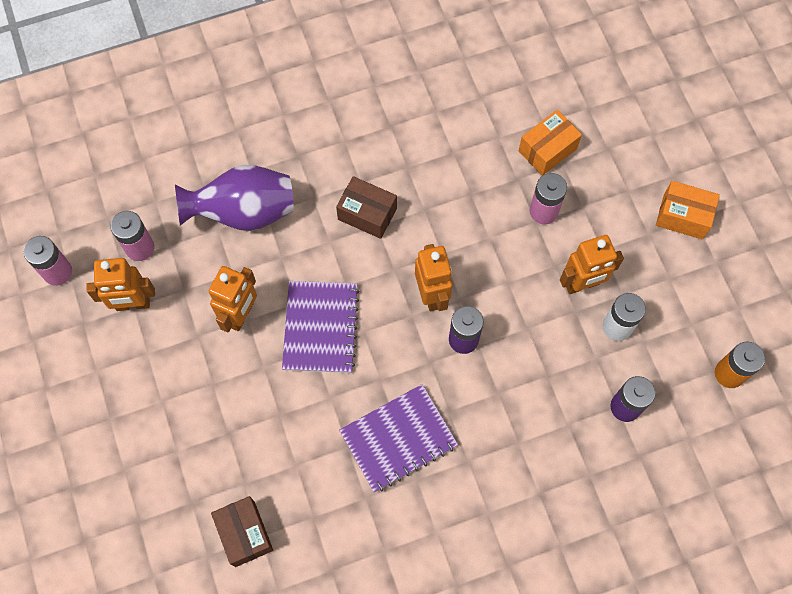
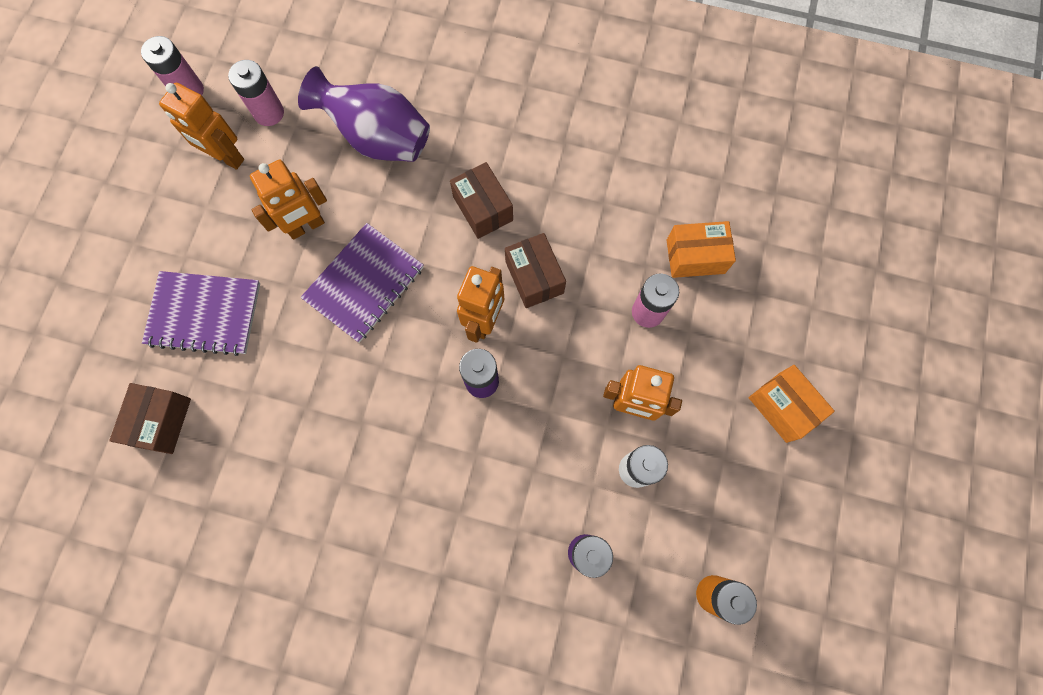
camera: 35 degrees right, 5 degrees up
(398, 438) = (354, 431): purple notebook -> purple notebook (204, 314)
(444, 239) = (534, 277): none -> brown box

